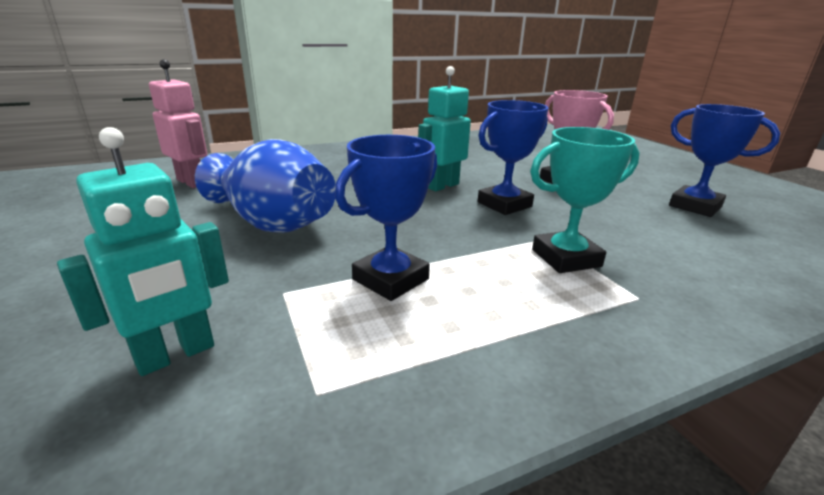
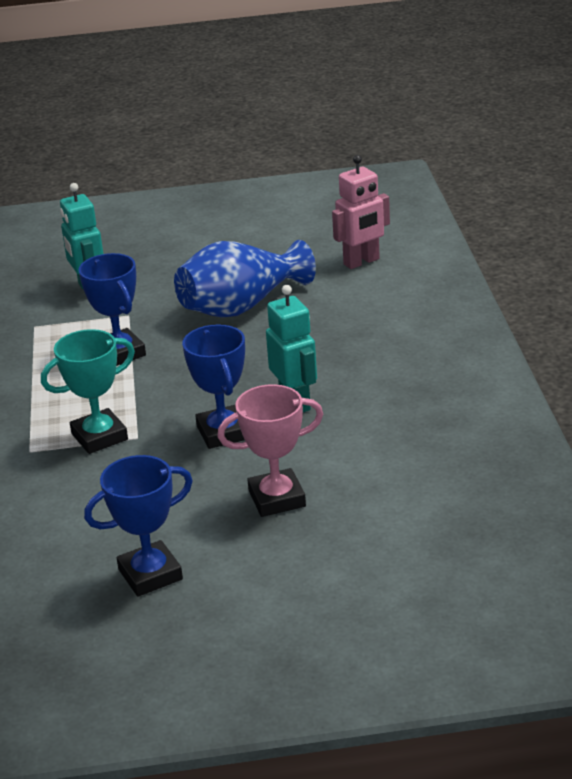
camera: 110 degrees right, 5 degrees up
(566, 258) = (99, 437): turquoise trophy -> turquoise trophy turned 60 degrees clockwise

